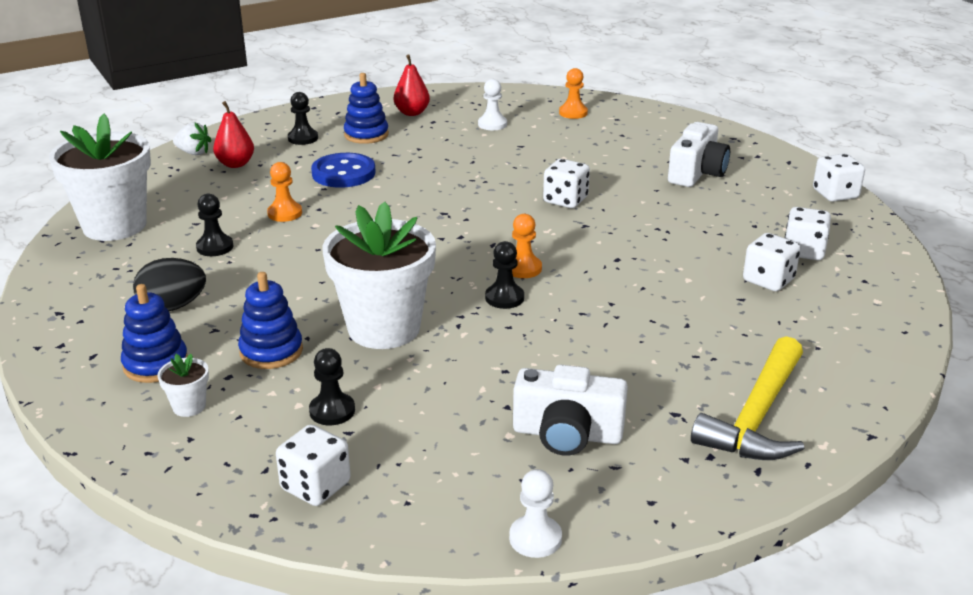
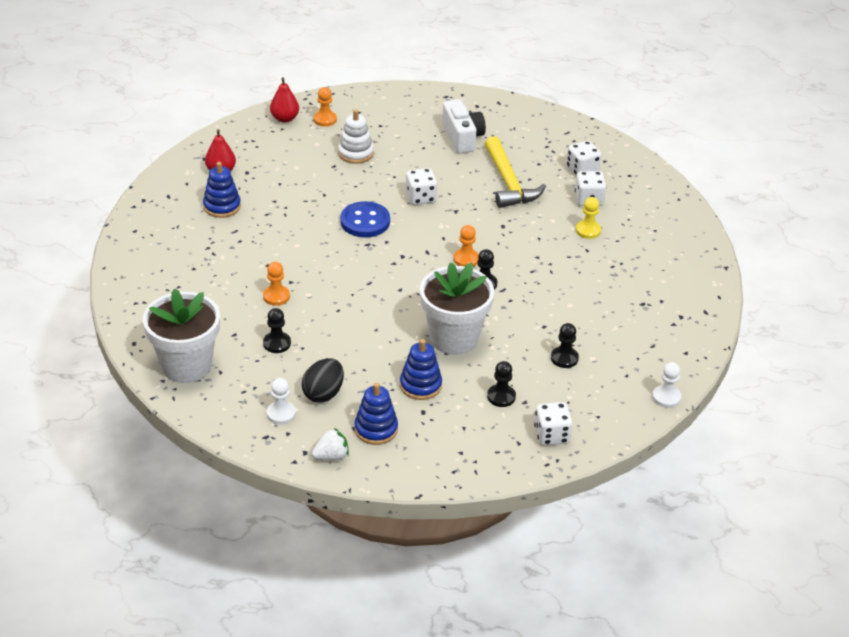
camera: 45 degrees left, 10 degrees up
(189, 406) = (432, 438): white flower pot -> none
(193, 153) = (130, 283): white strawberry -> white strawberry (331, 456)
(235, 164) = (177, 277): red pear -> red pear (284, 118)
(303, 138) = (184, 231): black pawn -> black pawn (564, 358)
(343, 173) = (260, 246): blue button -> blue button (365, 221)
(492, 124) = (289, 155): white pawn -> white pawn (281, 414)
(559, 145) = (355, 153): none -> white stacking toy
(567, 434) = (614, 342): white camera -> none
(719, 308) = (588, 230): none -> yellow pawn
(757, 416) = (674, 284): yellow hammer -> yellow hammer (508, 182)
(835, 194) = (550, 118): white dice -> none

